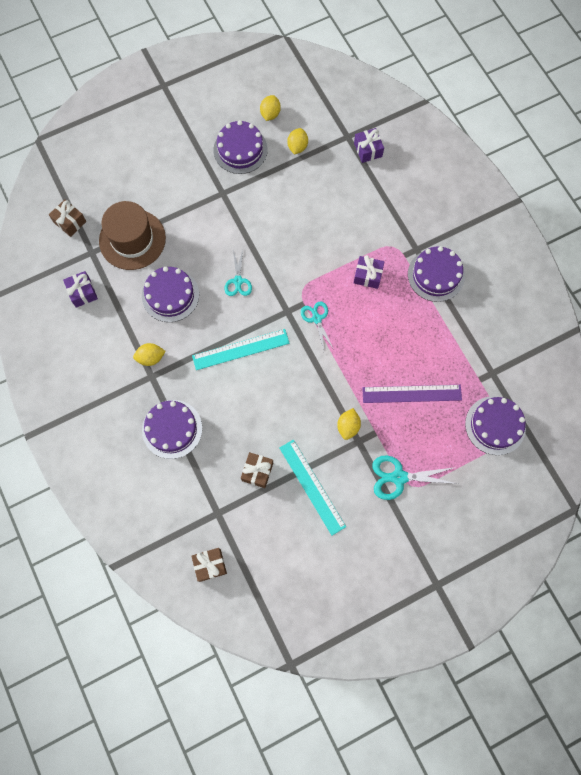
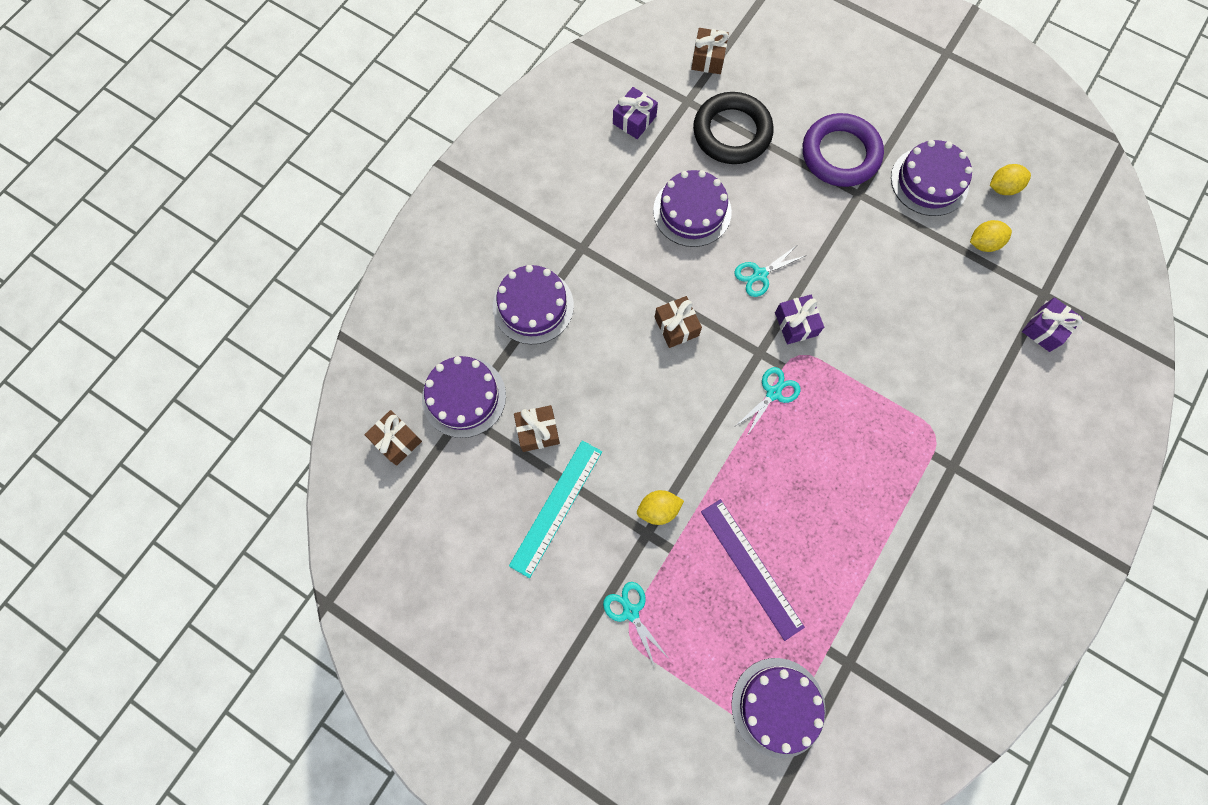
camera: 60 degrees right, 0 degrees up
(132, 239) = (732, 132): brown hat -> black ring
(151, 358) = (603, 234): yellow lemon -> none
(190, 187) = (840, 154): none -> purple ring
(240, 349) = (676, 326): turquoise ruler -> brown gift
(368, 275) = (873, 424): purple gift -> purple gift (796, 324)
(399, 477) = (631, 612): turquoise scissors -> turquoise scissors, size x0.66
(436, 275) = (935, 512): purple cake -> purple cake (464, 397)

